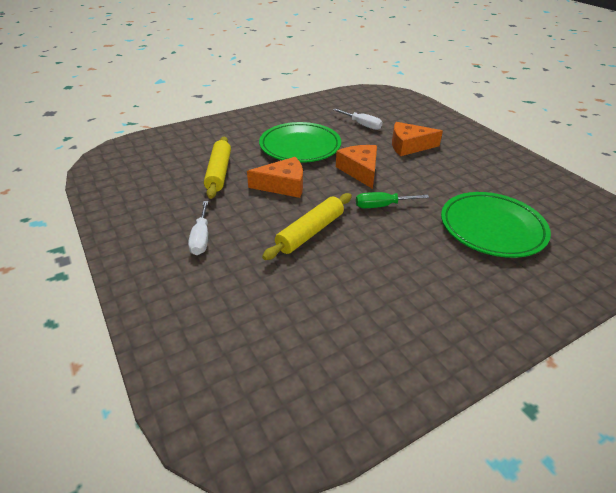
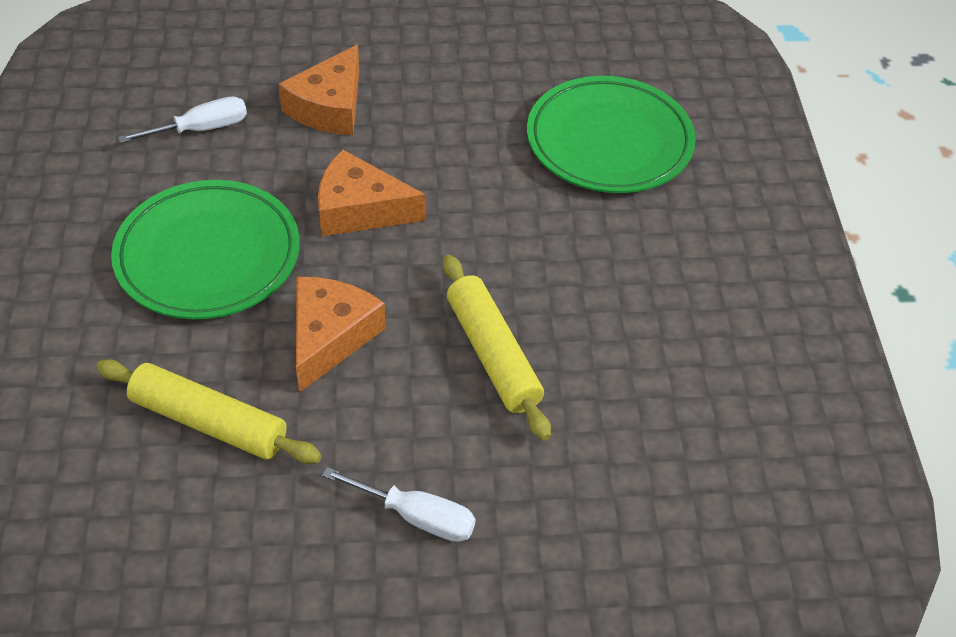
camera: 65 degrees left, 10 degrees up
(382, 206) = (481, 232): green screwdriver -> none

